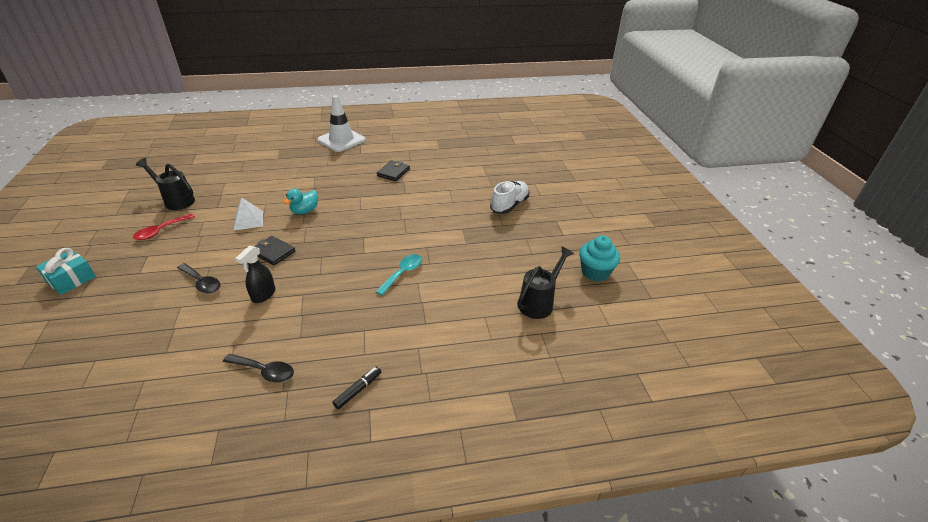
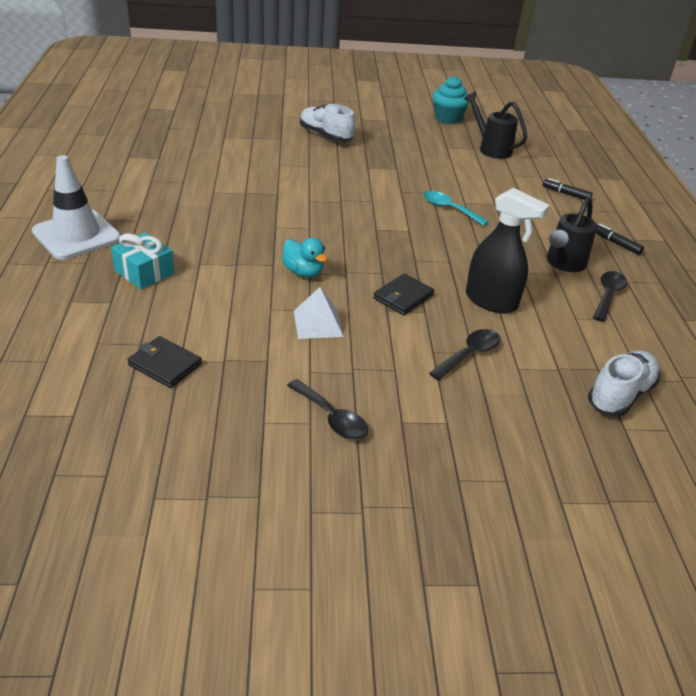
camera: 85 degrees left, 0 degrees up
(71, 279) = (465, 504): turquoise gift -> turquoise gift (144, 272)
(131, 362) = (620, 395): none -> white shoe
(161, 231) = (332, 418): red spoon -> black spoon
(176, 200) = (229, 414): black watering can -> black watering can (563, 264)
(263, 295) = (491, 301): black spray bottle -> black spray bottle, size x1.56
(393, 172) = (216, 197): black wallet -> black wallet (165, 364)
(457, 357) = (566, 194): none -> black marker

